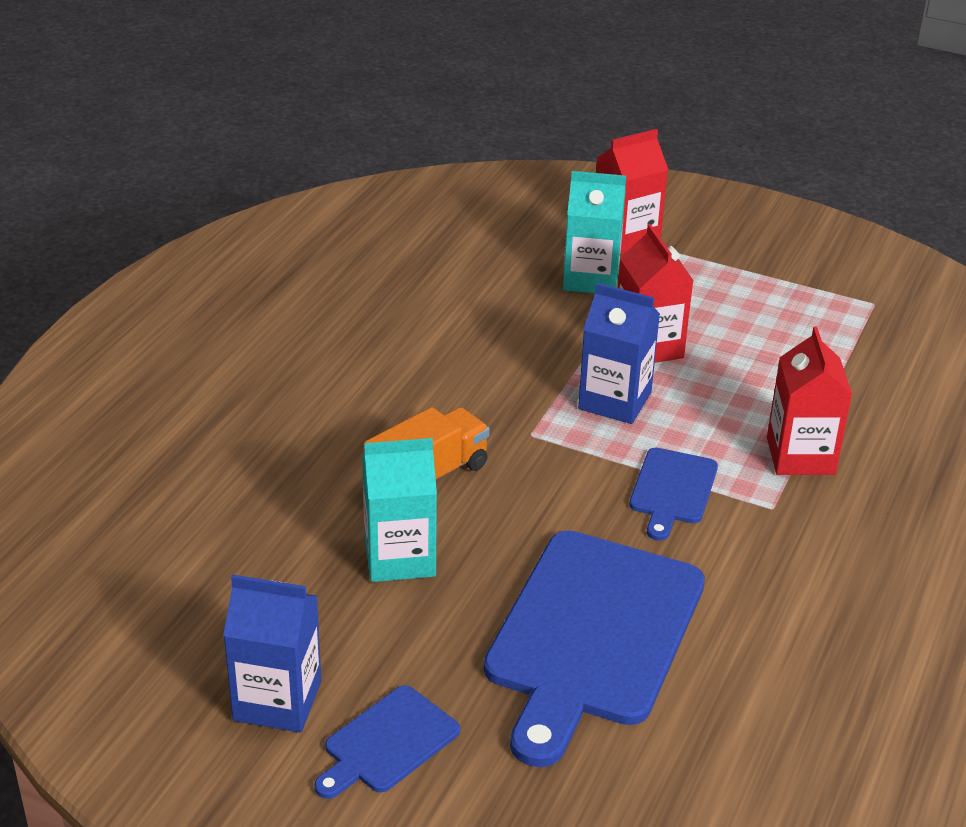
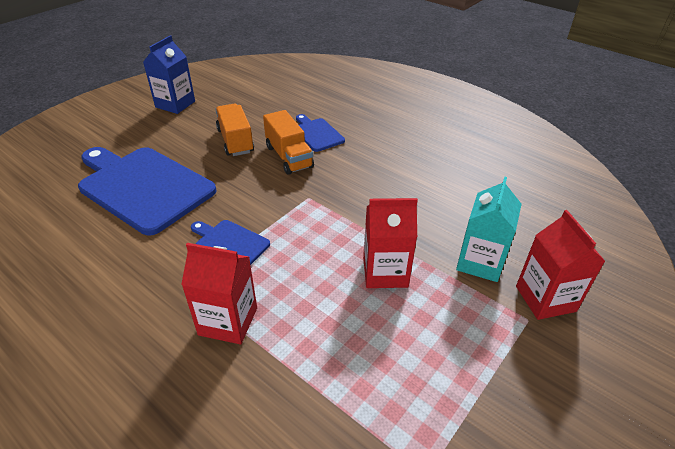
camera: 105 degrees right, 5 degrees up
(387, 743) = (132, 124): blue cutting board -> blue cutting board (317, 134)
(399, 557) = (235, 141): turquoise carton -> orange truck
(614, 401) = (327, 239): blue carton -> none

